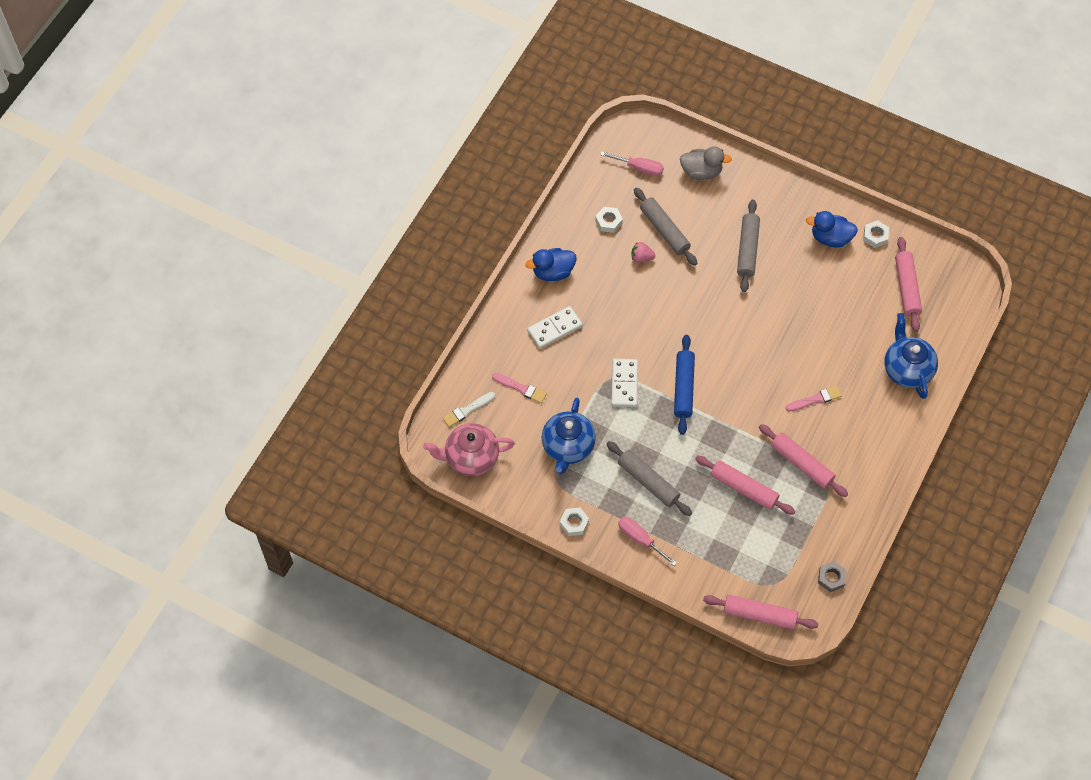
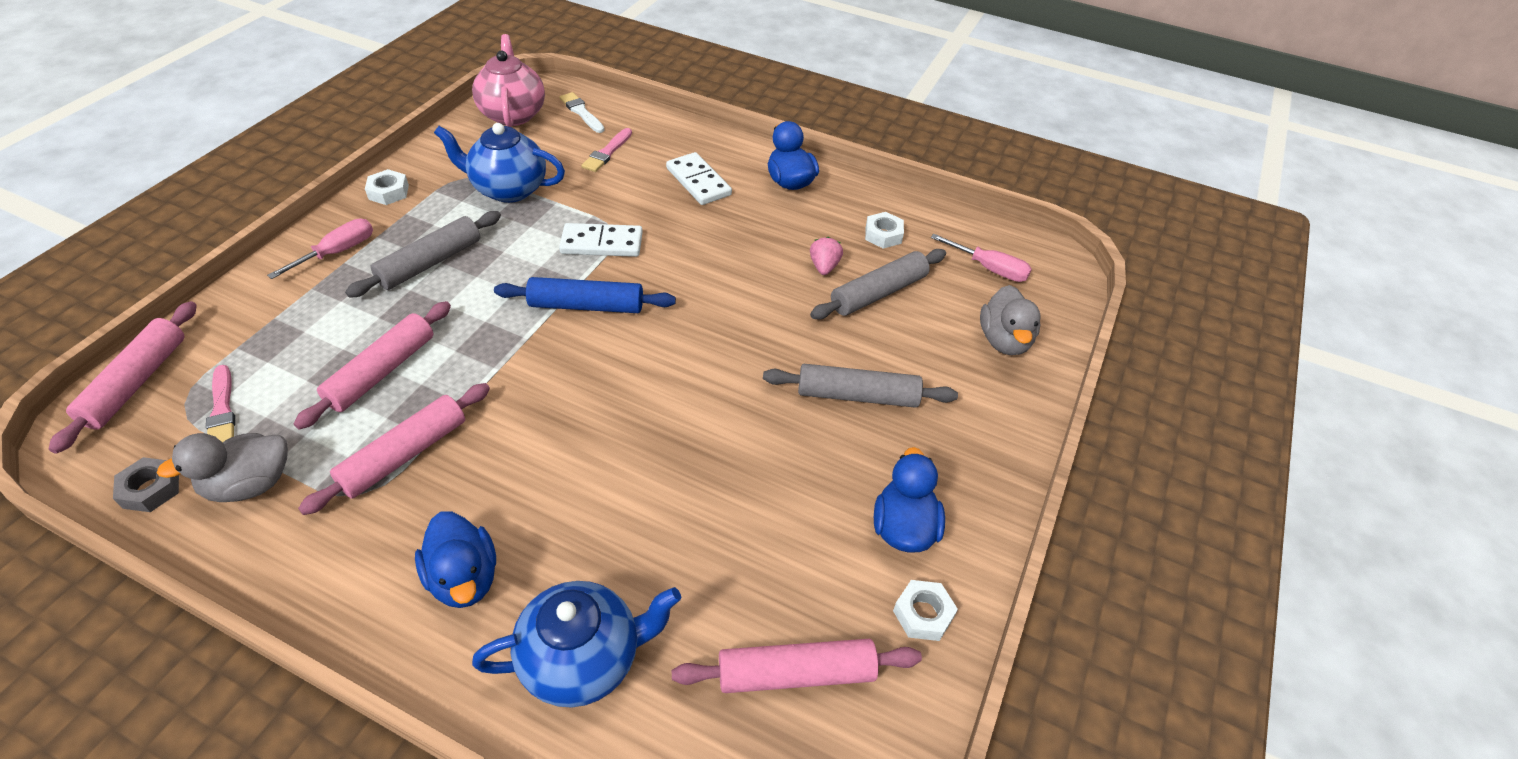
camera: 85 degrees right, 15 degrees down
(639, 168) = (989, 268): pink screwdriver -> pink screwdriver turned 75 degrees counterclockwise
(815, 399) = (536, 483): pink brush -> pink brush (222, 409)
(825, 532) = (250, 484): none -> grey duck
(871, 423) = (464, 578): none -> blue duck

